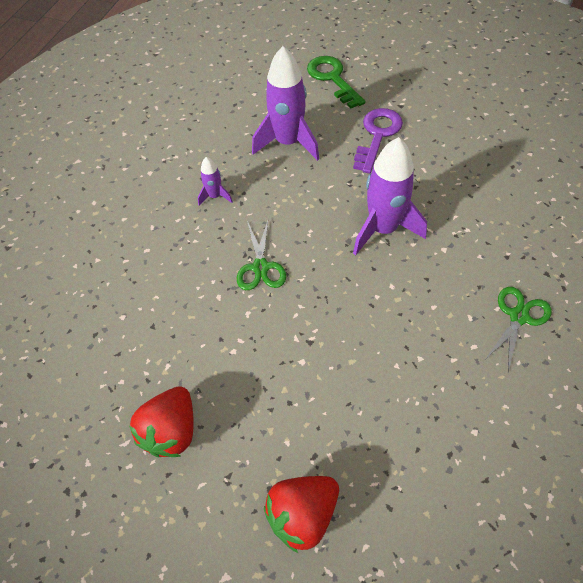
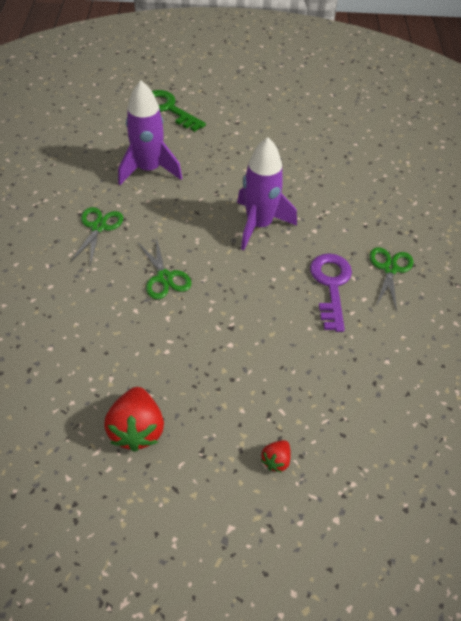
camera: 25 degrees left, 5 degrees down
(215, 196) = (98, 227): purple rocket -> green scissors
(302, 514) = (276, 460): red strawberry -> red strawberry, size x0.51
(377, 135) = (226, 150): purple key -> purple key (331, 285)

